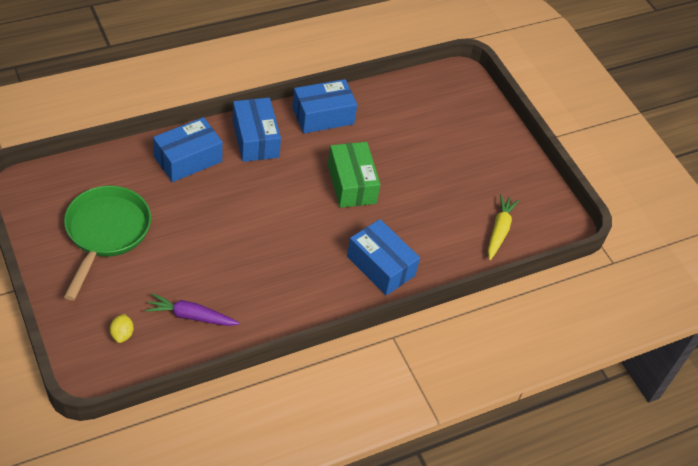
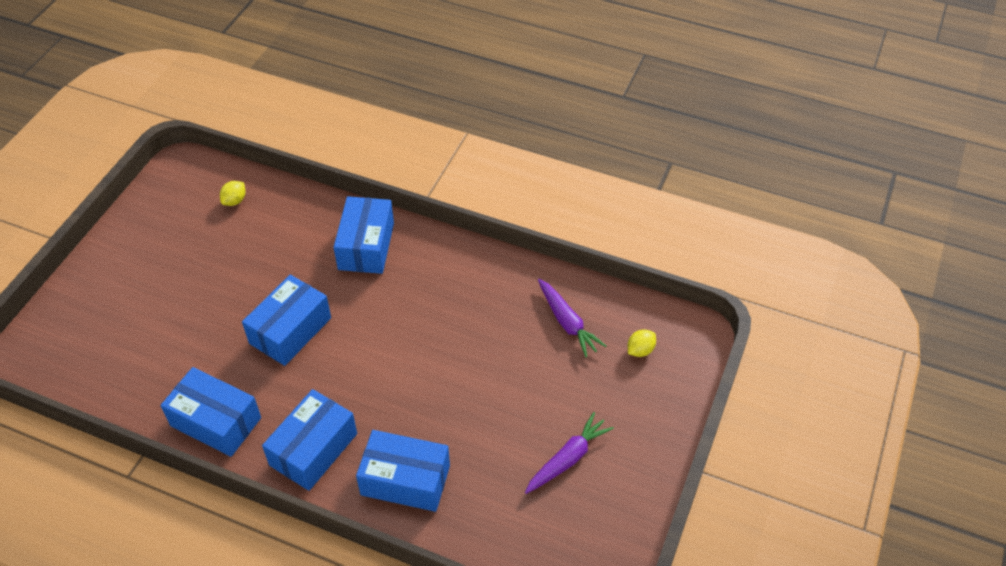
camera: 125 degrees left, 0 degrees up
(106, 233) = (568, 458): green pan -> purple carrot
(351, 184) = (290, 330): green box -> blue box
(499, 230) = (235, 201): yellow carrot -> yellow lemon

